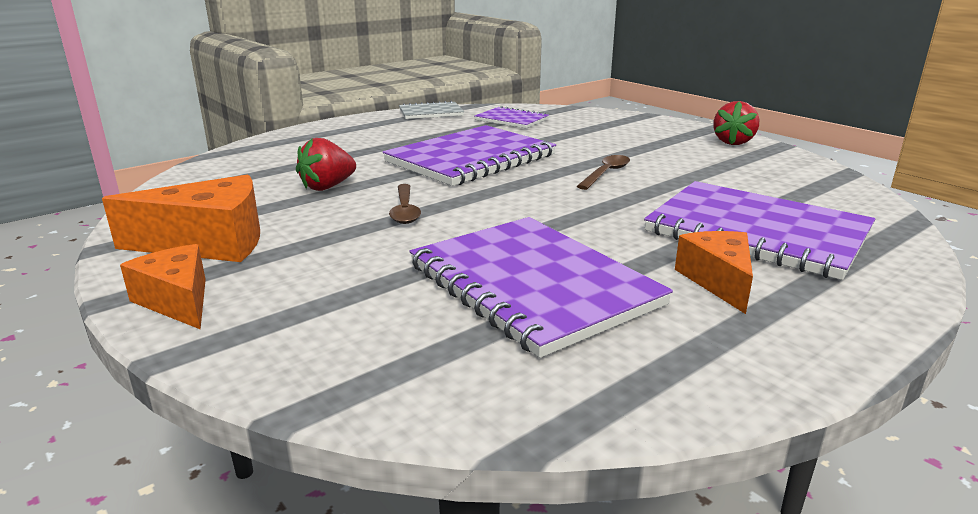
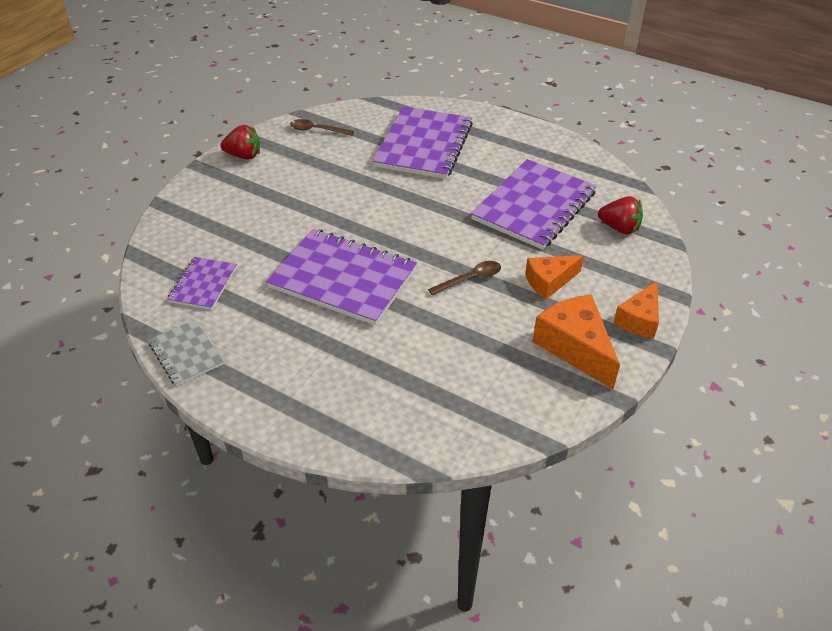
camera: 110 degrees left, 20 degrees up
(327, 187) = (449, 336): red strawberry -> red strawberry (619, 228)
(606, 173) = (349, 205): brown spoon -> brown spoon (317, 130)
(718, 281) = (491, 155): orange cheese -> orange cheese (549, 282)

